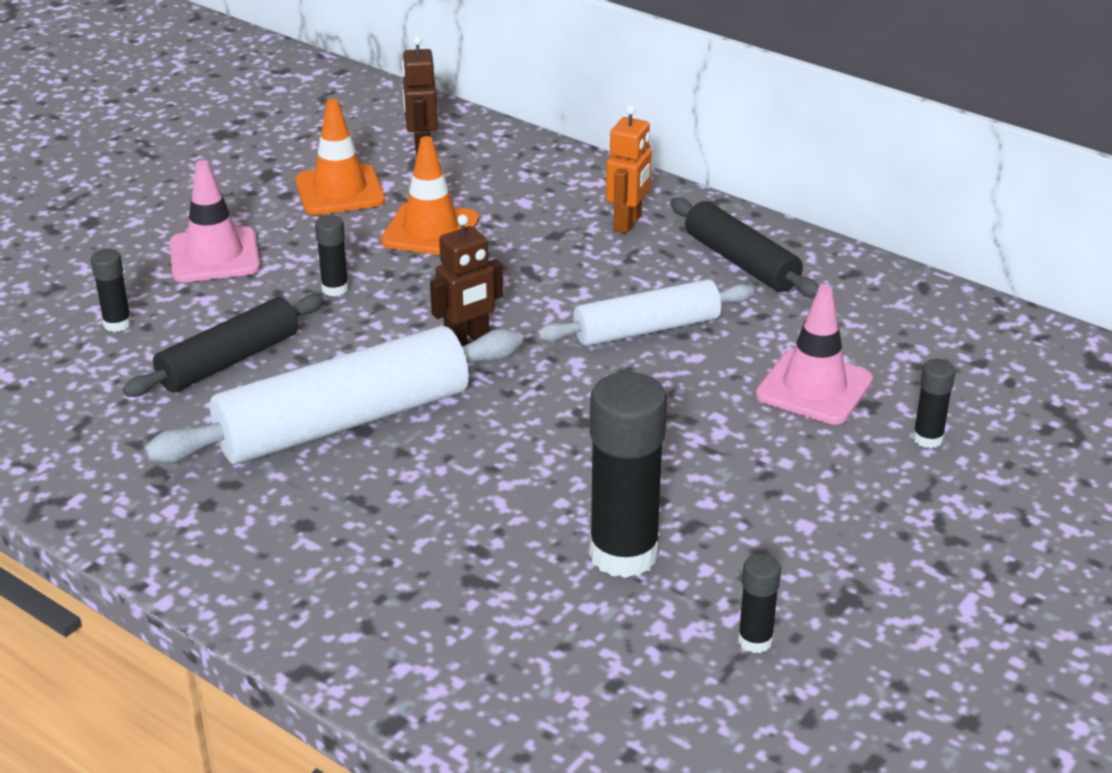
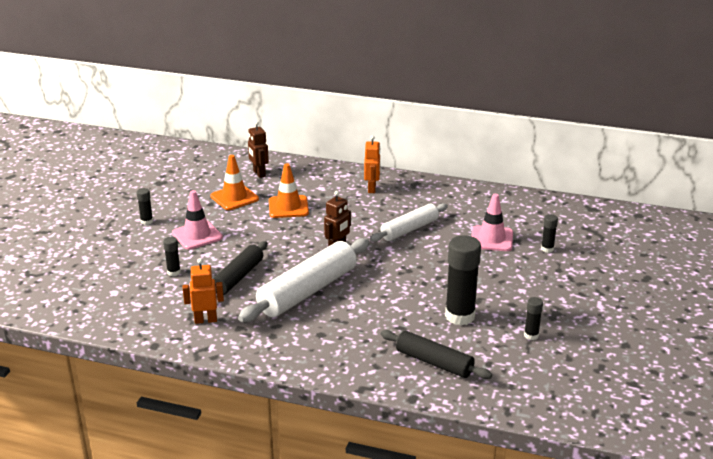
camera: 20 degrees left, 5 degrees down
(104, 439) = (205, 320): none -> orange robot
(335, 289) = (263, 239): black glue stick -> black glue stick (147, 221)
(741, 262) = (430, 196): black rolling pin -> black rolling pin (434, 362)

